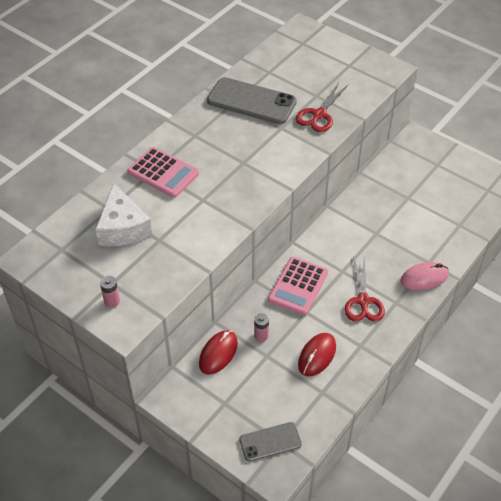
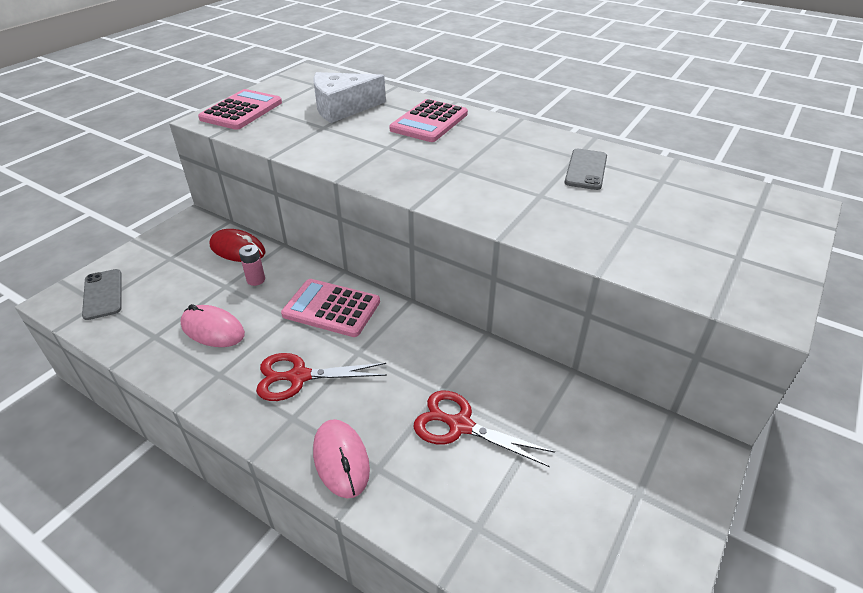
camera: 85 degrees right, 10 degrees down
(112, 301) = (241, 111): pink battery -> pink calculator
(251, 101) = (586, 169): grey phone -> grey phone, size x0.58
(317, 356) = (213, 330): red mouse -> pink mouse
(319, 115) = (586, 227): red scissors -> red scissors (460, 425)

